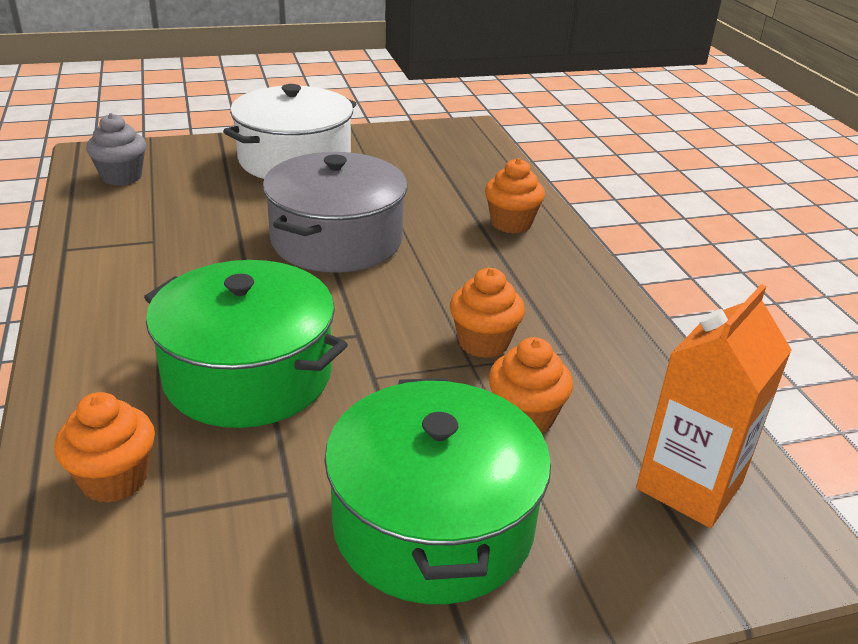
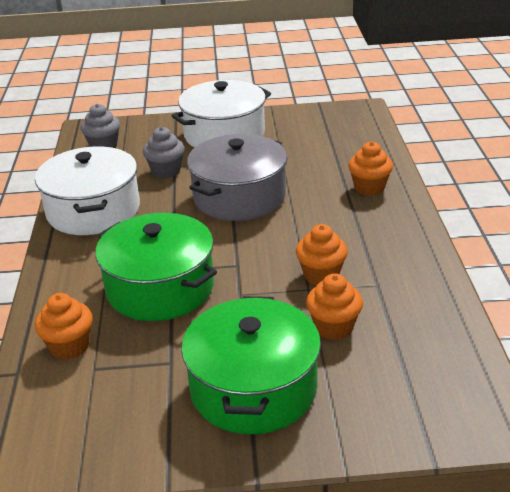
camera: 15 degrees right, 0 degrees up
(121, 265) = (93, 210): none -> white pot
(222, 208) = (166, 171): none -> grey cupcake
(689, 486) = (431, 379): orange carton -> none

